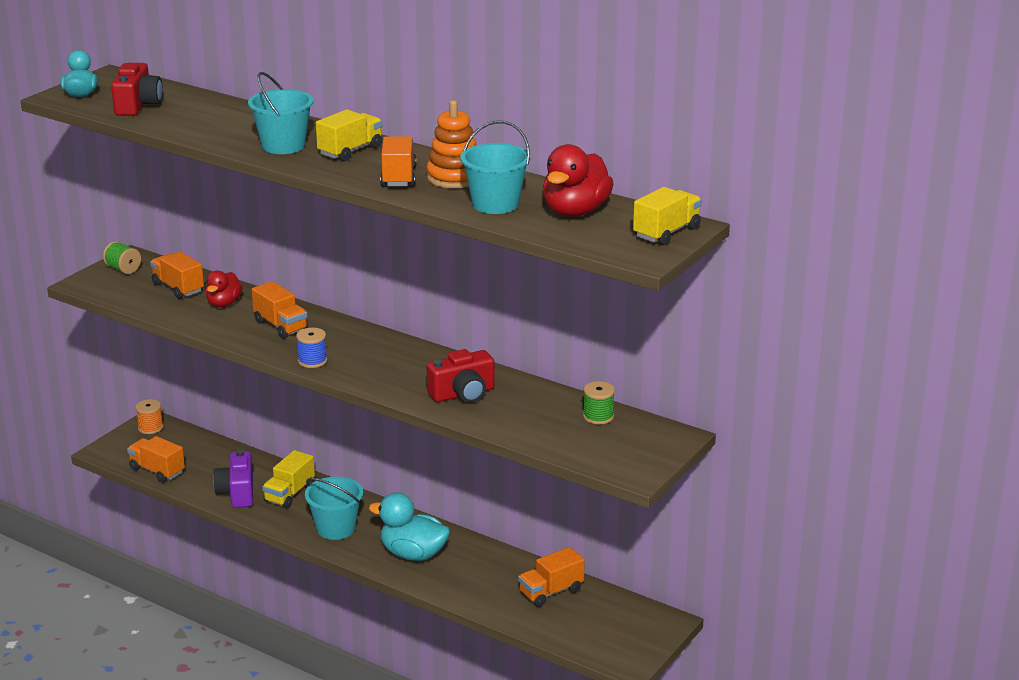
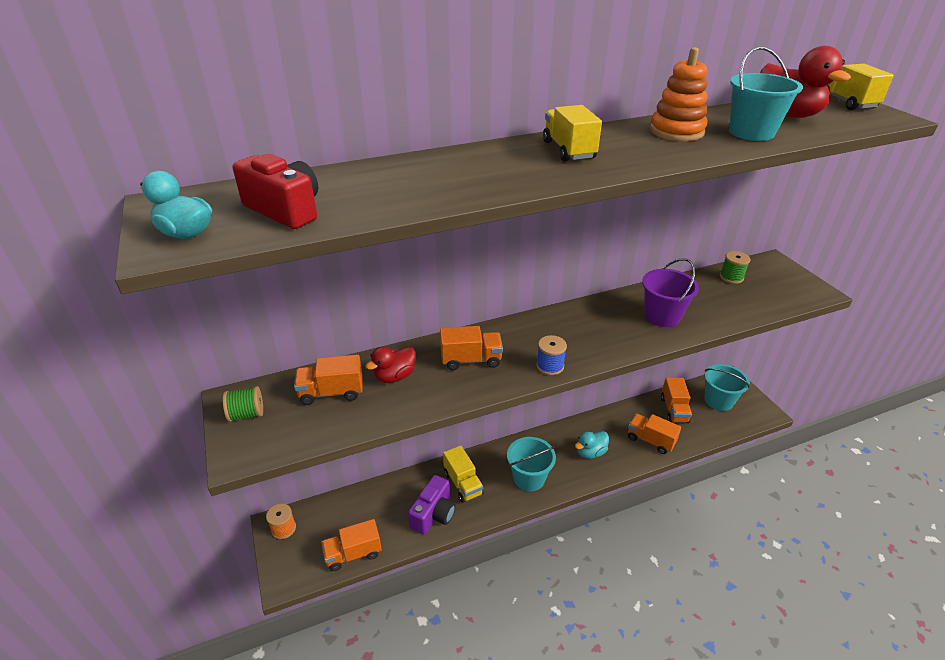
camera: 55 degrees left, 10 degrees up
(224, 303) = (394, 376): red duck -> red duck turned 90 degrees clockwise
(237, 492) = (434, 514): purple camera -> purple camera turned 90 degrees counterclockwise
(283, 145) = (518, 171): turquoise bucket -> turquoise bucket (718, 400)
(398, 177) = (656, 148): orange truck -> orange truck (650, 440)
(413, 554) = (590, 452): turquoise duck -> turquoise duck, size x0.63
(463, 394) = (662, 316): red camera -> purple bucket

